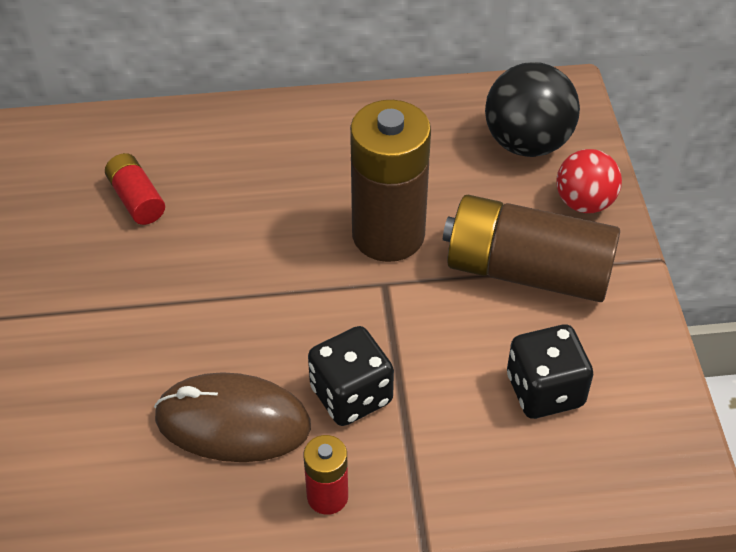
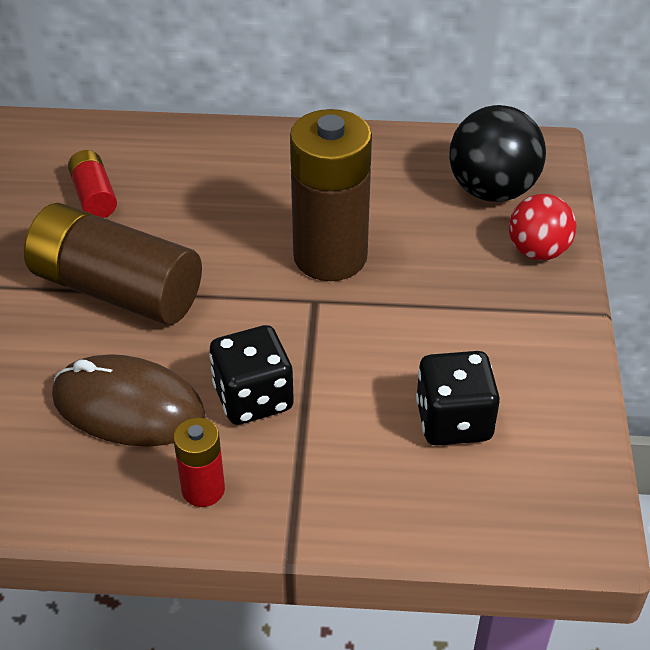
camera: 10 degrees right, 5 degrees down
(527, 271) = (463, 307): brown battery -> brown battery (116, 290)

